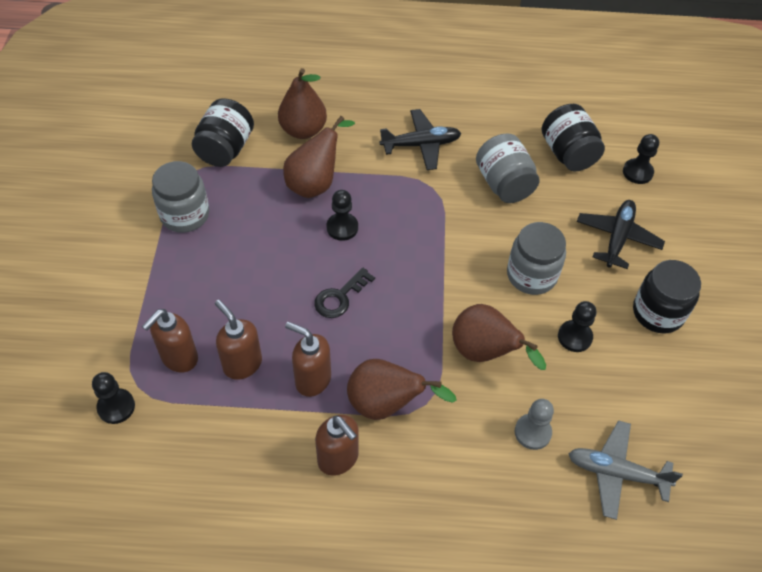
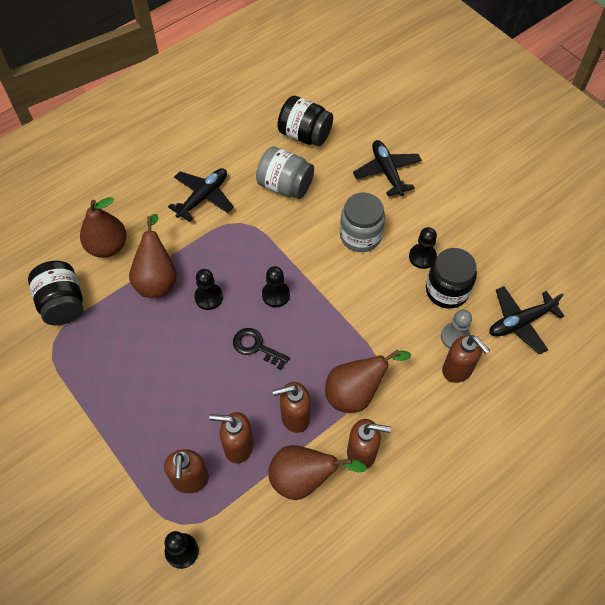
camera: 40 degrees left, 5 degrees up
(185, 215) = (84, 376): grey jar -> none
(340, 297) = (256, 347): black key -> black key turned 120 degrees clockwise
(485, 353) = (381, 310): brown pear -> brown pear (304, 479)
(504, 463) = (458, 370): none -> brown soap dispenser
(616, 473) = (520, 322): grey plane -> black plane
(637, 172) = (358, 118): black pawn -> black pawn (276, 295)
(658, 312) = (453, 204): black jar -> black jar (447, 290)

